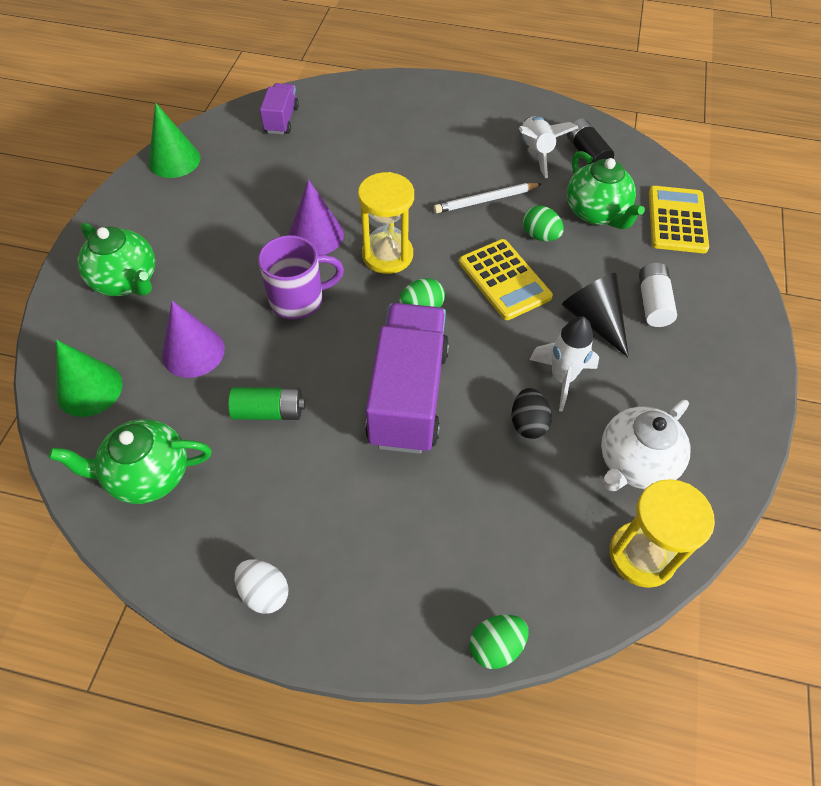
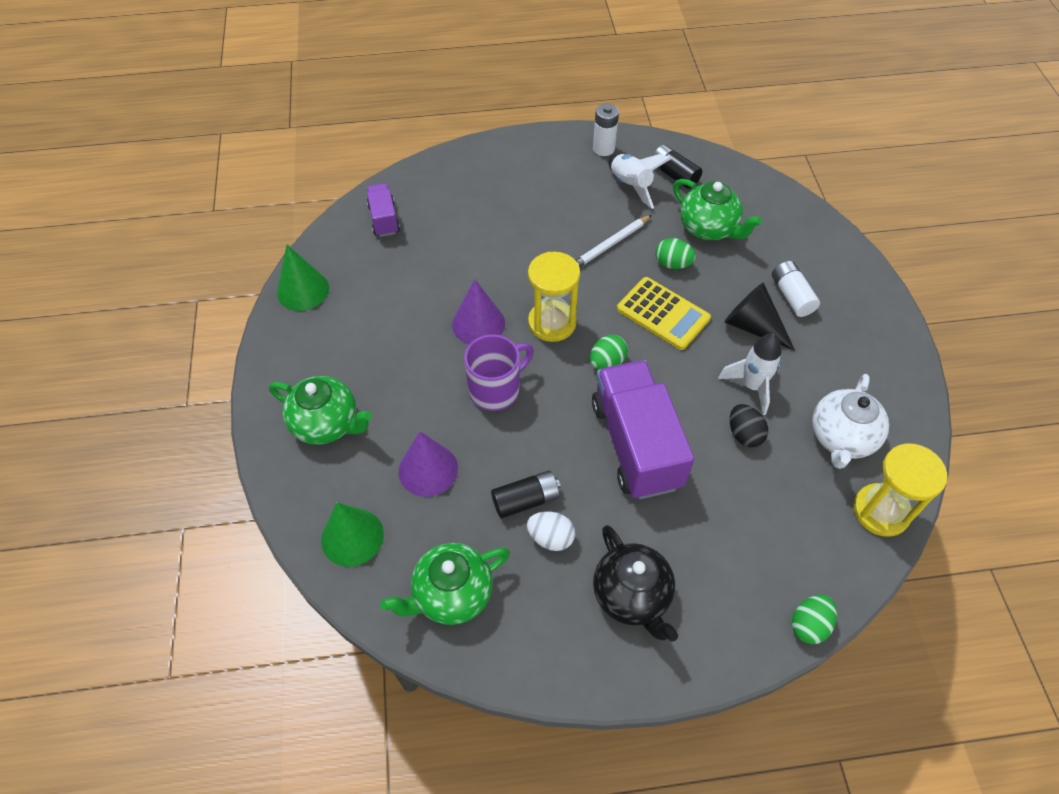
camera: 20 degrees left, 0 degrees up
(264, 592) = (607, 655): white egg -> white egg (550, 538)
(269, 411) = (526, 500): green battery -> black battery
(322, 543) = (632, 596): none -> black teapot
(527, 112) = (603, 148): none -> white battery
(677, 220) = (776, 215): yellow calculator -> none

